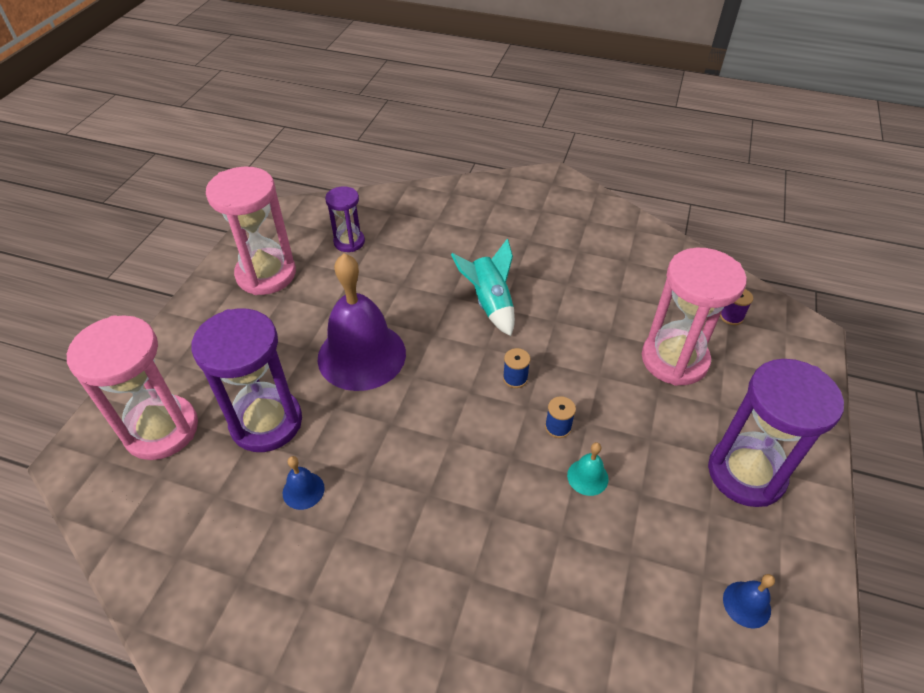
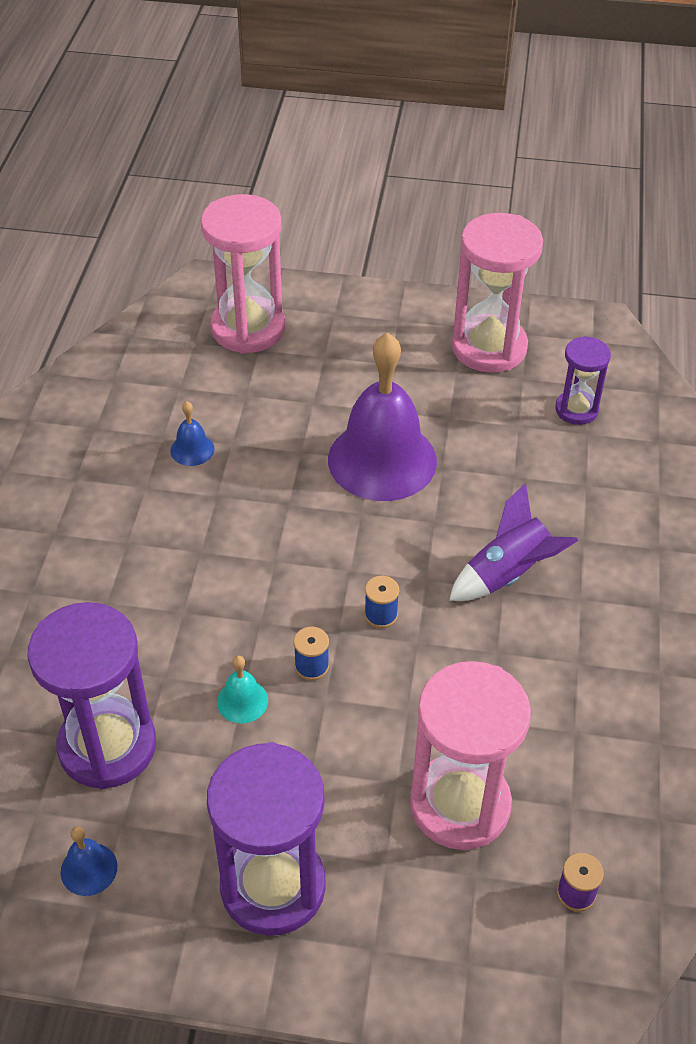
camera: 80 degrees right, 0 degrees up
(266, 422) = (270, 402): purple hourglass -> purple hourglass (107, 746)
(490, 303) = (508, 574): turquoise rocket -> purple rocket

